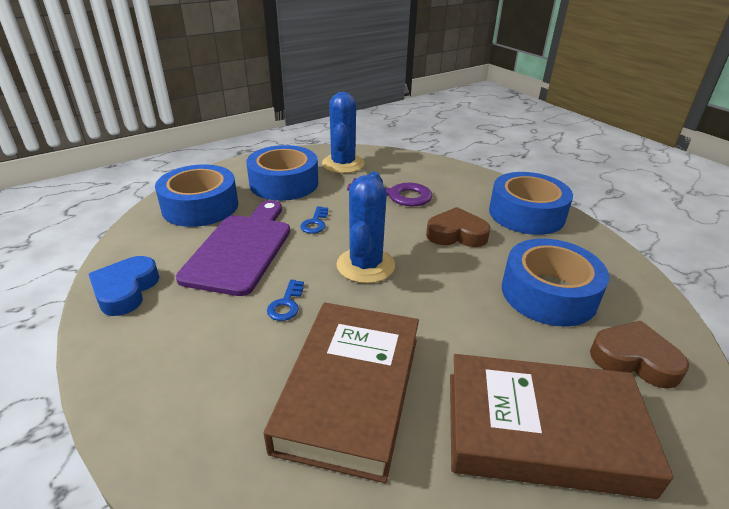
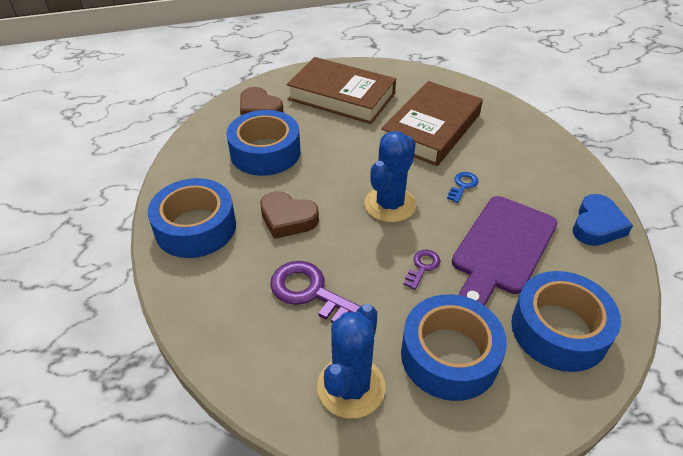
camera: 160 degrees left, 10 degrees up
(315, 223) = (422, 267): blue key -> purple key

